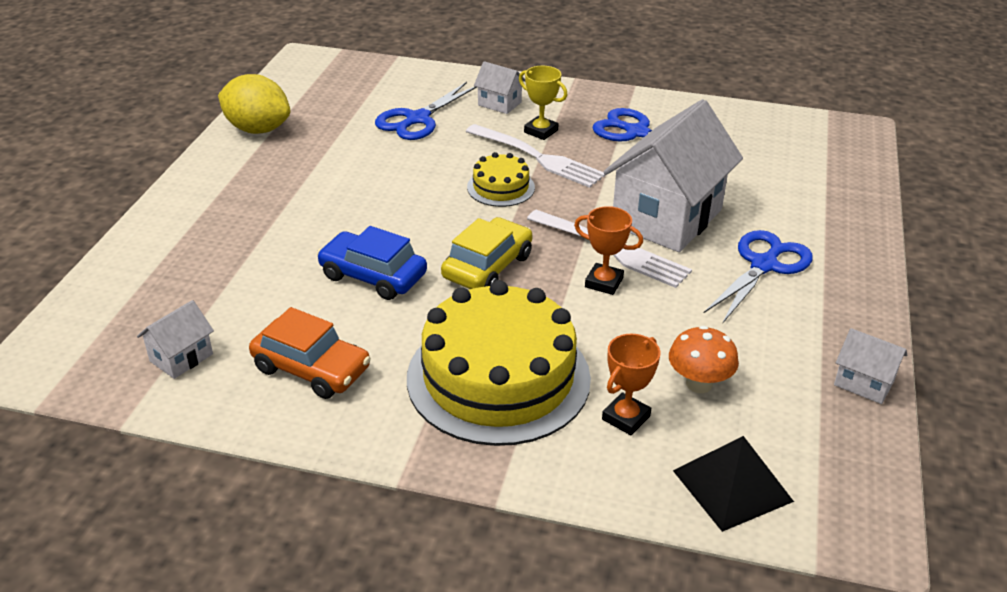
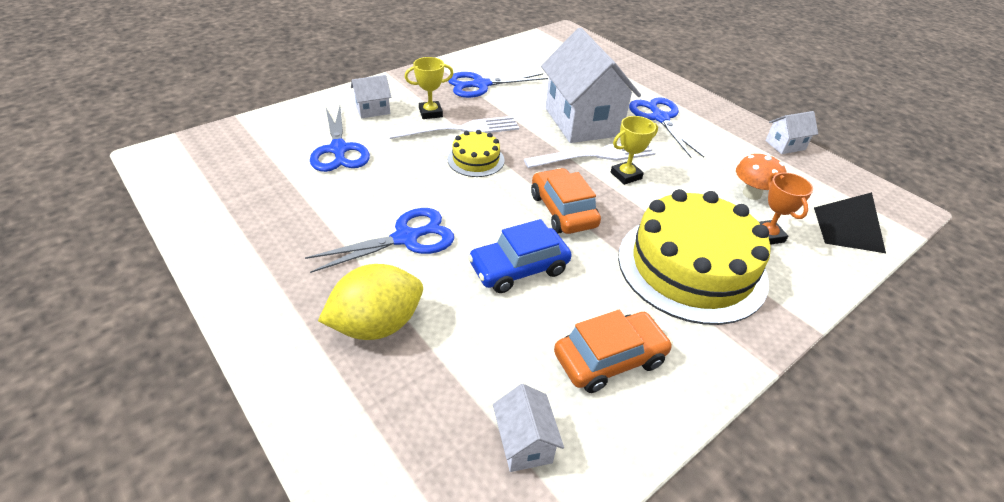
camera: 55 degrees left, 5 degrees up
(258, 129) = (223, 232): yellow lemon -> yellow lemon (377, 325)
(344, 205) = (406, 238): none -> blue scissors
(487, 267) = (563, 210): yellow car -> orange car
(604, 282) = (626, 175): orange trophy -> yellow trophy

